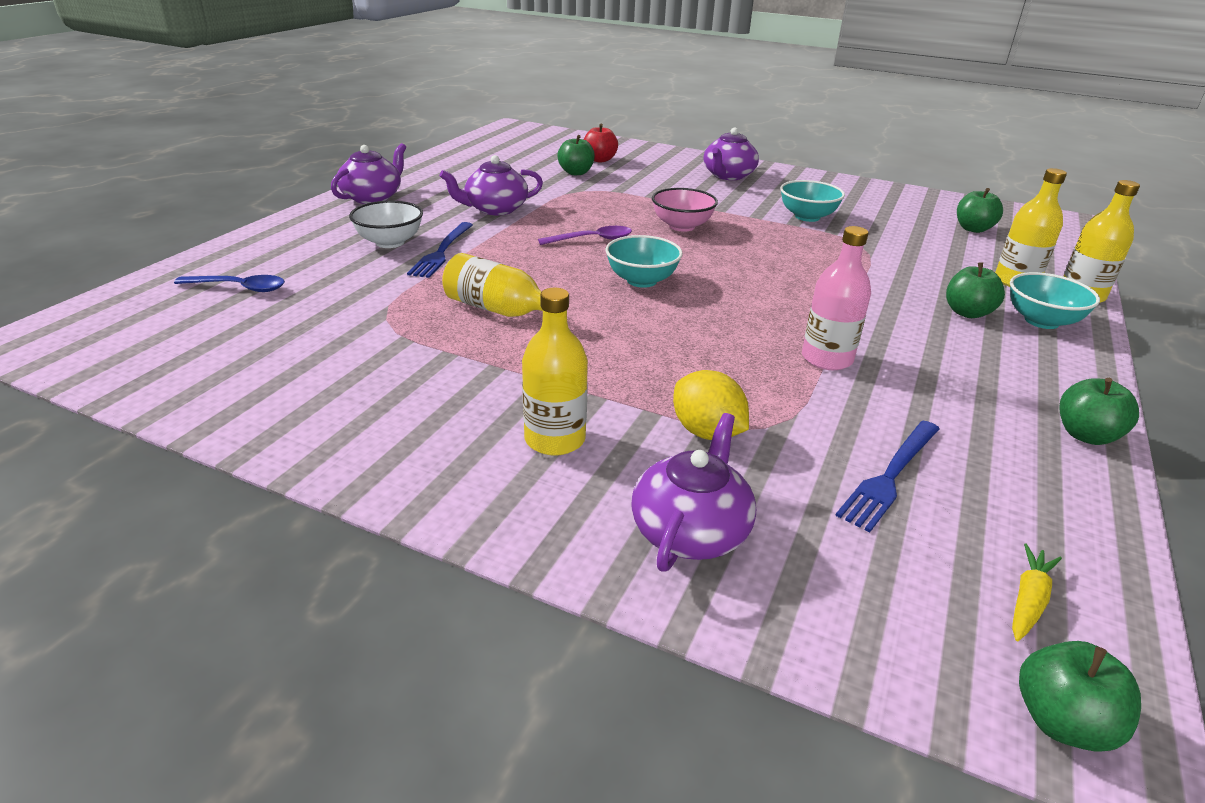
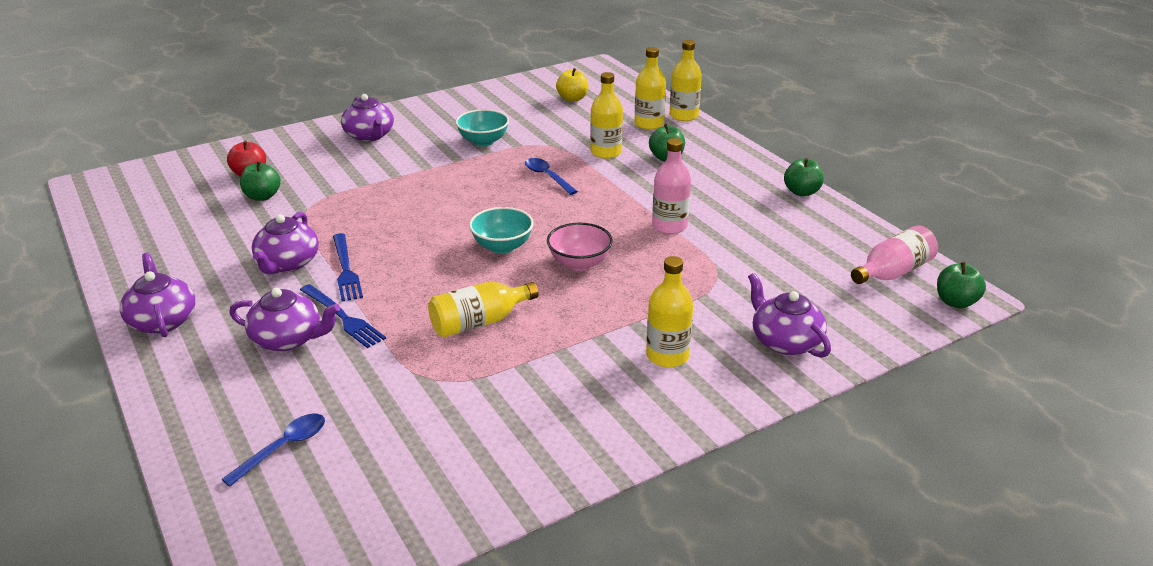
camera: 55 degrees left, 0 degrees up
(390, 242) = (288, 339): white bowl -> purple teapot
(592, 240) = (410, 240): purple spoon -> none
(682, 226) = (435, 194): pink bowl -> pink bowl (579, 263)
(706, 432) = (706, 299): yellow lemon -> none
(801, 263) = (547, 177): none -> blue spoon
(890, 475) = (788, 261): blue fork -> blue fork (345, 269)
(906, 276) = (606, 152): none -> yellow bottle
(973, 229) = (572, 98): green apple -> yellow apple
(1028, 600) = (892, 272): yellow carrot -> pink bottle
(1041, 321) = (697, 142): turquoise bowl -> none

